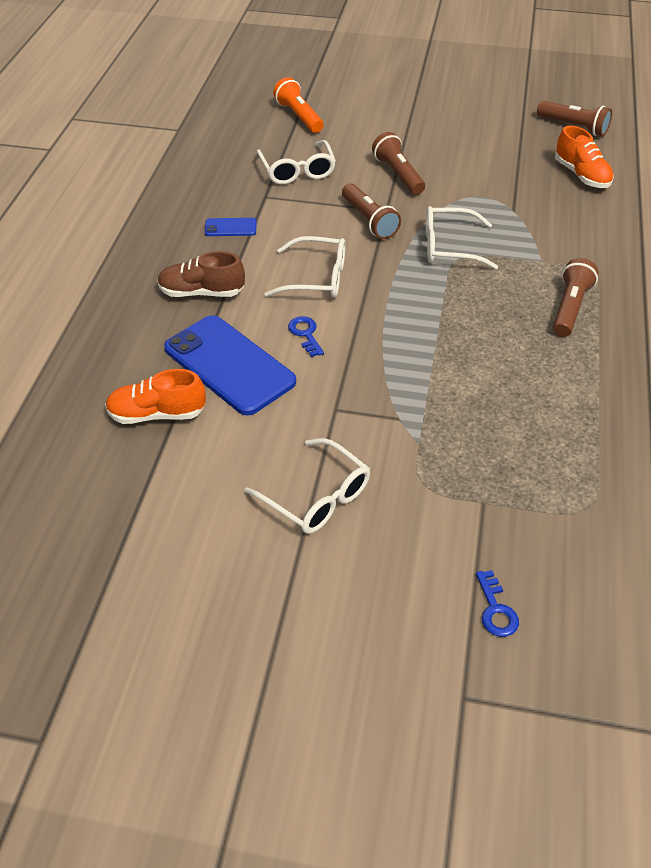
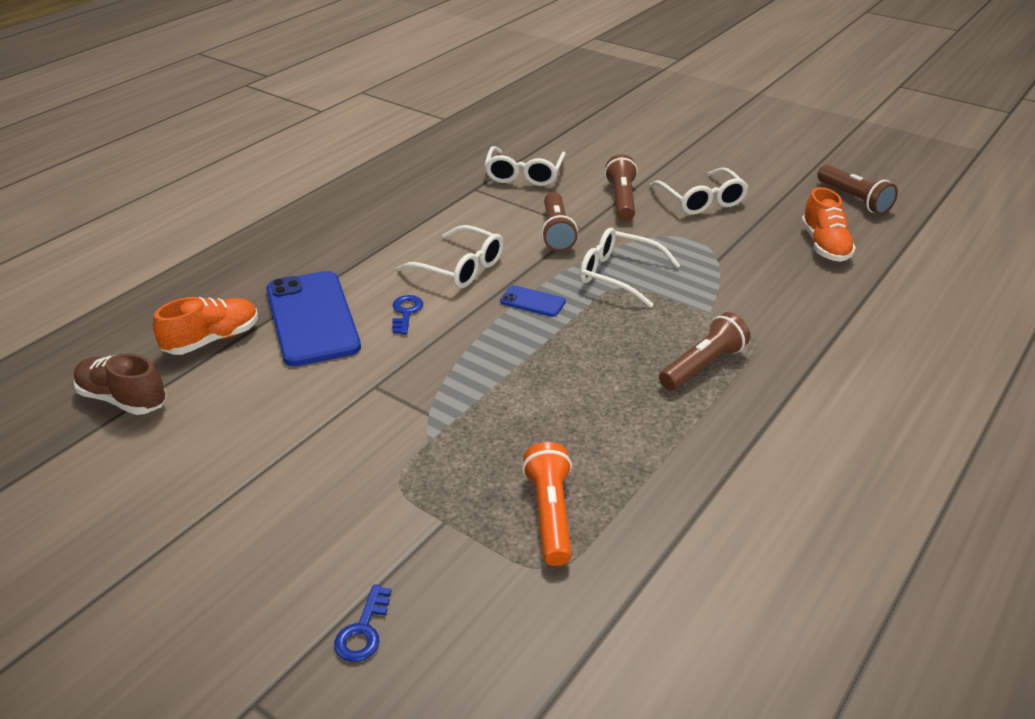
camera: 25 degrees right, 10 degrees down
(157, 414) = (212, 340): orange shoe -> orange shoe turned 120 degrees clockwise
(201, 292) = (344, 252): brown shoe -> brown shoe (123, 399)
(230, 228) = (419, 206): blue phone -> blue phone (532, 302)
(299, 116) = (566, 131): orange flashlight -> orange flashlight (550, 514)
(317, 497) = (285, 457): white glasses -> white glasses (701, 200)

